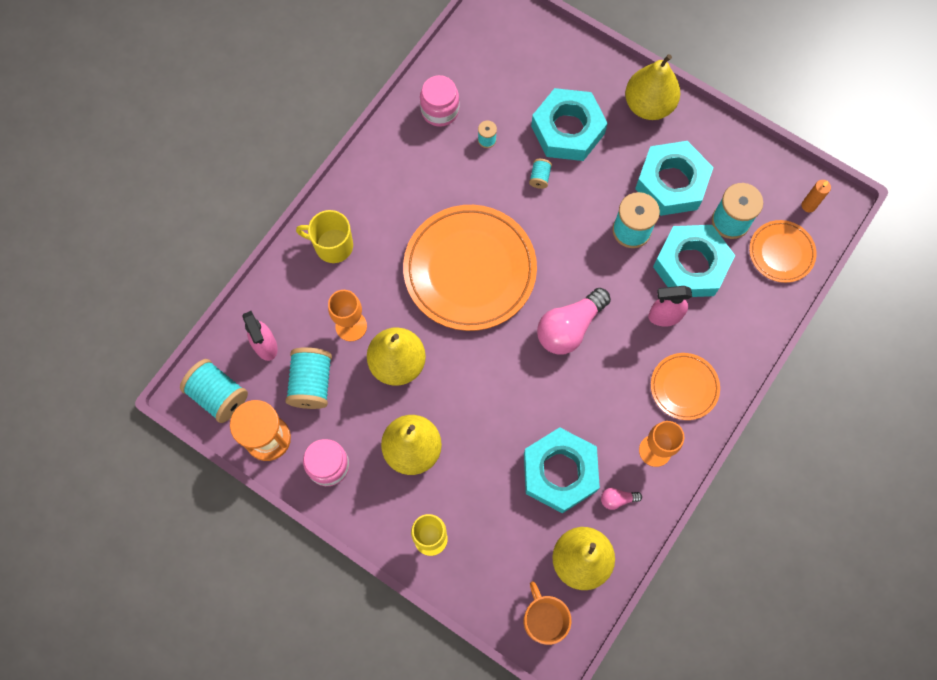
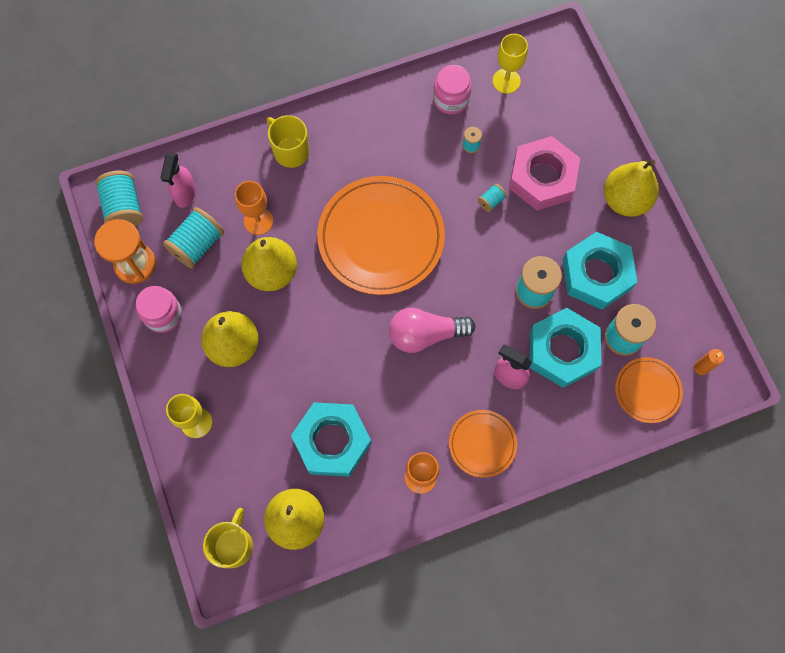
camera: 35 degrees right, 0 degrees up
(475, 65) = (506, 81): none -> yellow goblet
(543, 619) = (234, 545): orange mug -> yellow mug
(567, 130) = (542, 178): turquoise nut -> pink nut
(617, 499) = (361, 494): pink light bulb -> none

